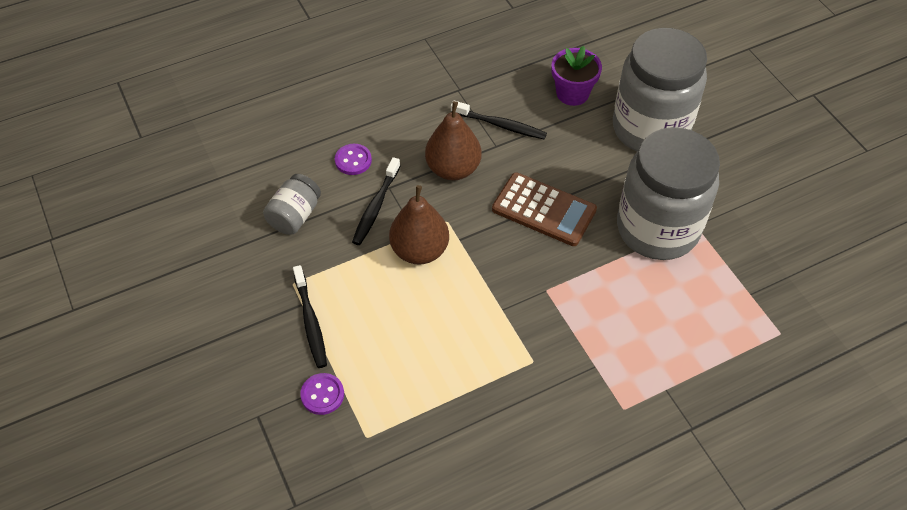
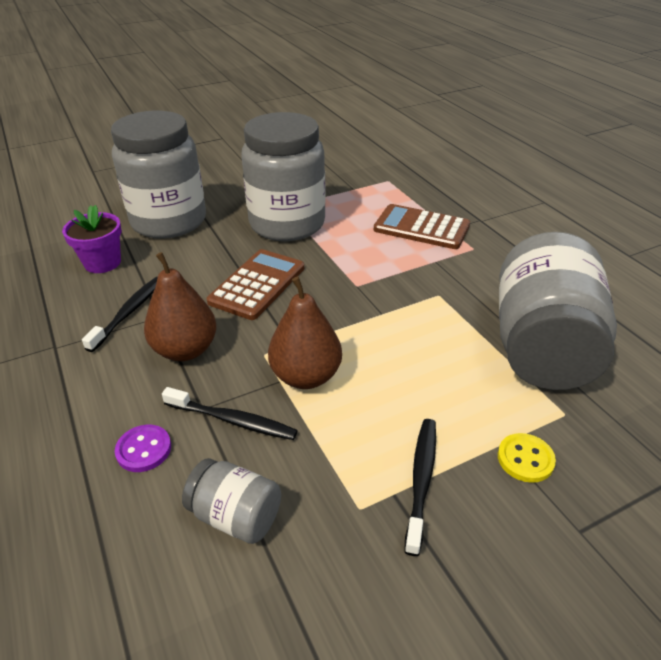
camera: 90 degrees left, 15 degrees down
(310, 322) = (421, 480): black toothbrush -> black toothbrush turned 60 degrees counterclockwise
(322, 395) = (525, 459): purple button -> yellow button
(452, 440) = (542, 347): none -> grey jar
(664, 359) = (421, 228): none -> brown calculator

